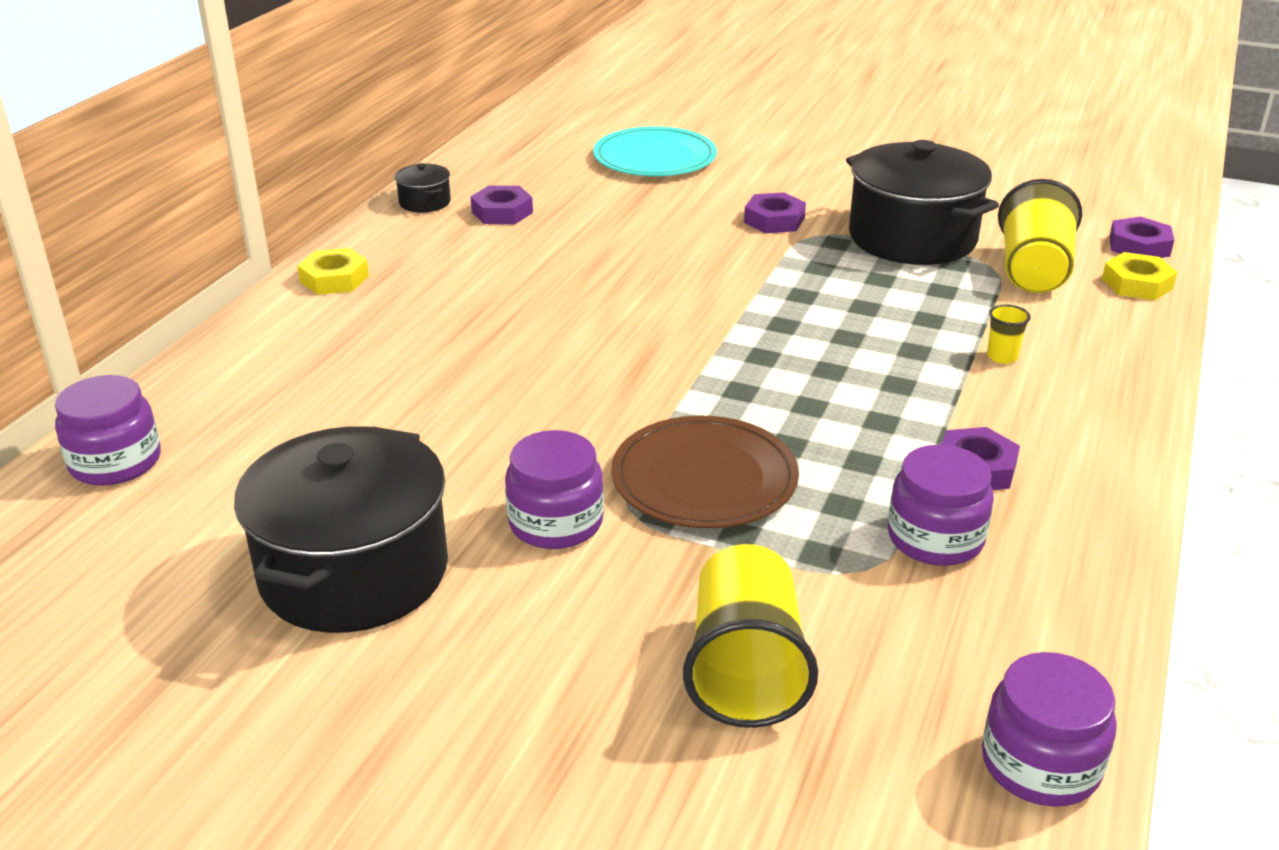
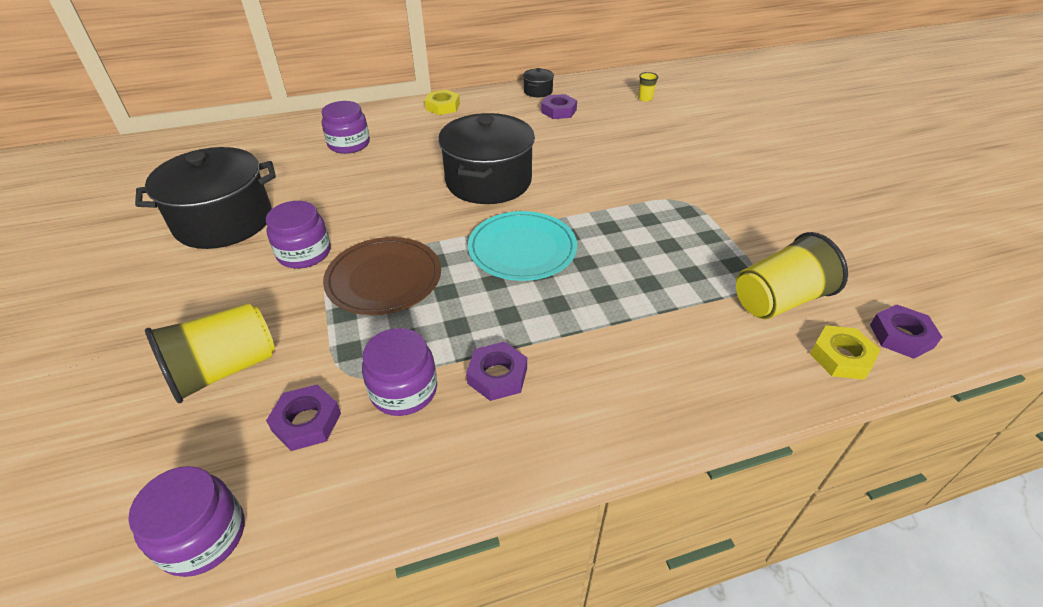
camera: 50 degrees right, 10 degrees up
(116, 462) = (257, 135): purple jar -> purple jar (349, 144)
(655, 158) = (682, 119): turquoise plate -> turquoise plate (522, 249)
(774, 220) = (678, 181): purple nut -> purple nut (307, 422)
(912, 238) = (739, 234): black pot -> black pot (488, 181)
(1002, 357) = (645, 332): yellow cup -> yellow cup (645, 98)

